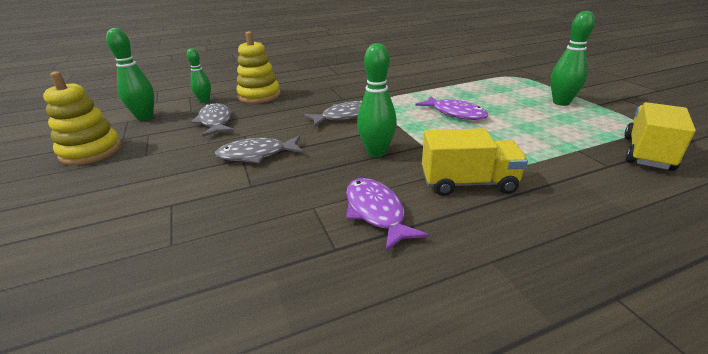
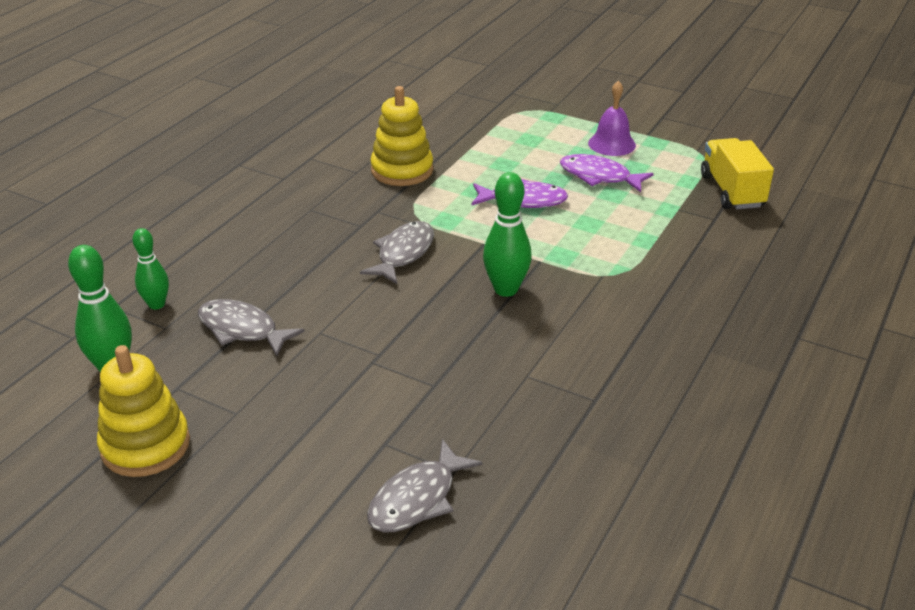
camera: 40 degrees left, 5 degrees up
(256, 155) = (380, 349): grey fish -> grey fish (417, 499)
(259, 96) = (229, 263): yellow stacking toy -> yellow stacking toy (402, 170)
(376, 212) = (586, 353): purple fish -> purple fish (599, 176)
(468, 183) = (626, 288): yellow truck -> none
(561, 102) = (612, 144): green bowling pin -> purple bell

